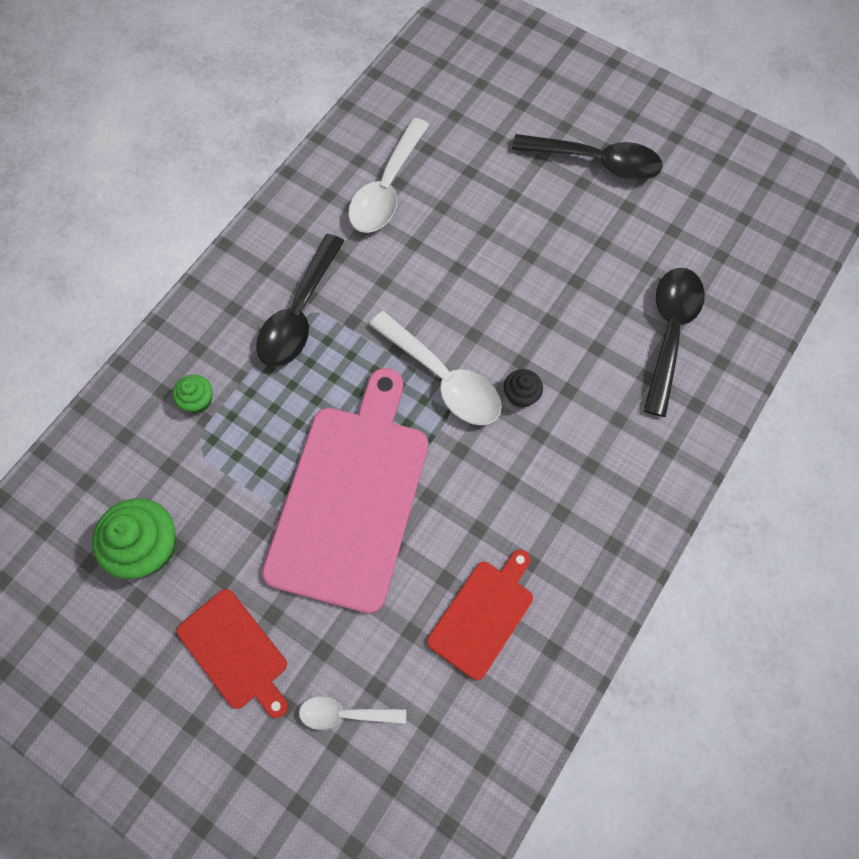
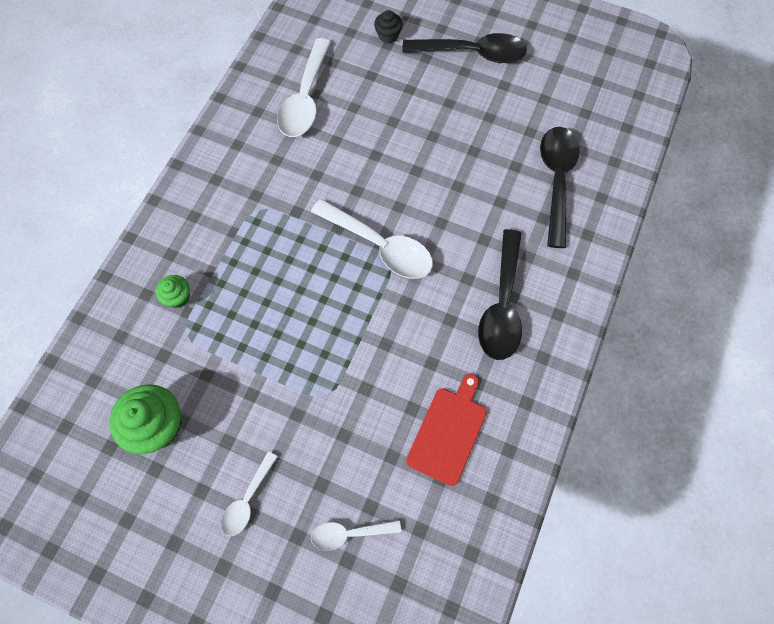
camera: 10 degrees left, 0 degrees up
(235, 652) = (247, 499): red cutting board -> white spoon
(299, 313) = (251, 211): black spoon -> black spoon (502, 305)
(351, 497) = (322, 355): pink cutting board -> none
(521, 395) = (446, 249): black cupcake -> black cupcake (388, 35)

